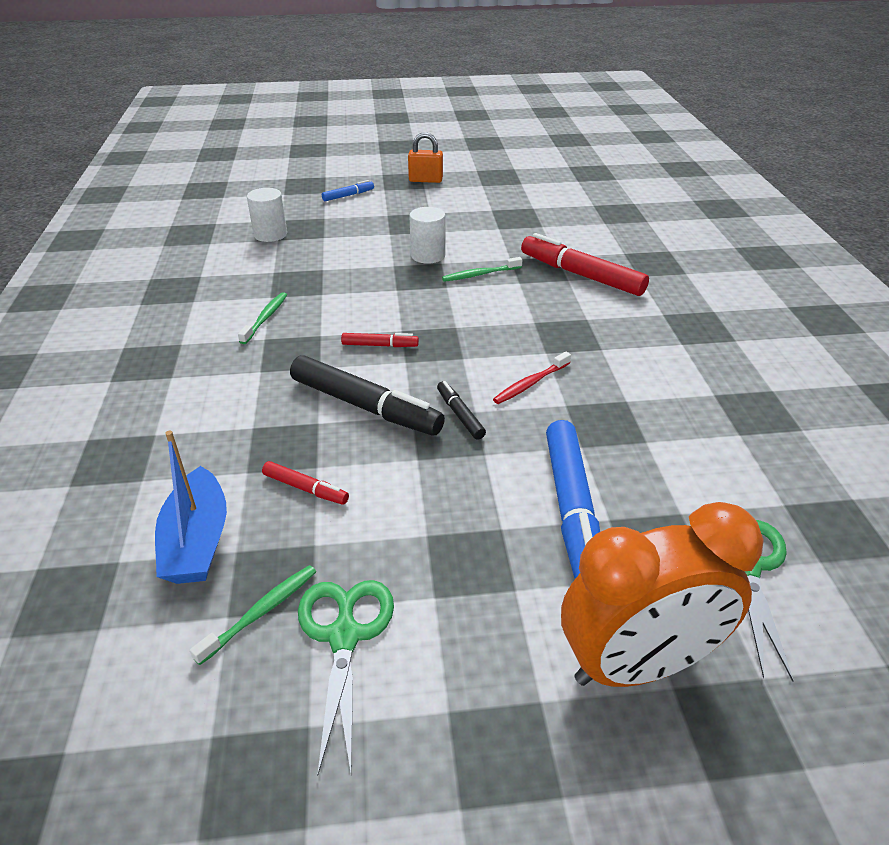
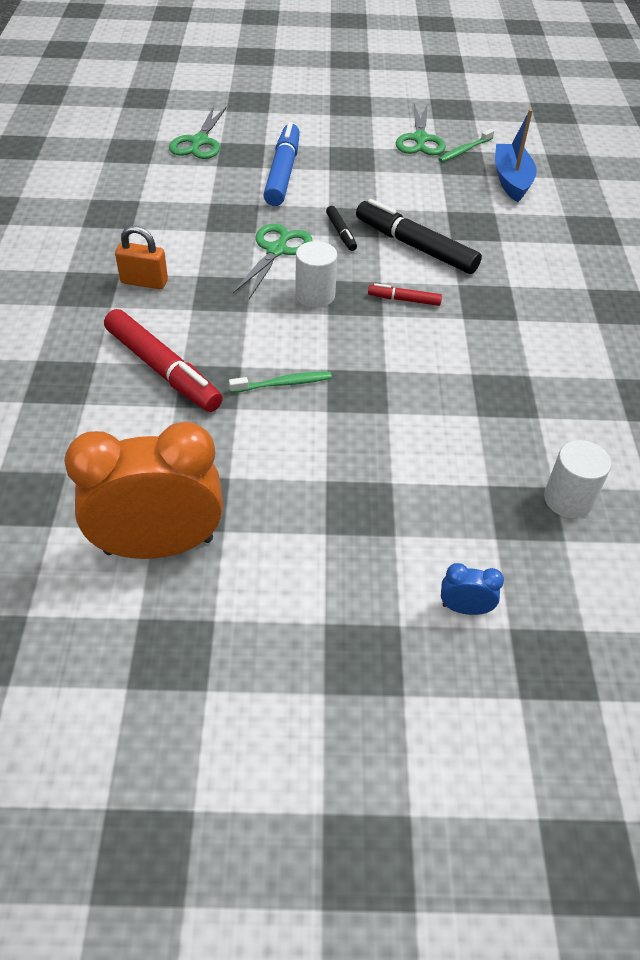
camera: 175 degrees left, 10 degrees up
(265, 318) = (525, 344): green toothbrush -> none
(305, 488) = (452, 199): red marker -> none
(348, 195) = (465, 608): blue marker -> blue clock
(425, 180) = (318, 654): orange padlock -> orange padlock (144, 282)
(428, 255) = (342, 426): white cylinder -> white cylinder (315, 295)
(530, 383) = (276, 251): red toothbrush -> green scissors
(637, 665) = (280, 118): orange clock -> orange clock (159, 545)

